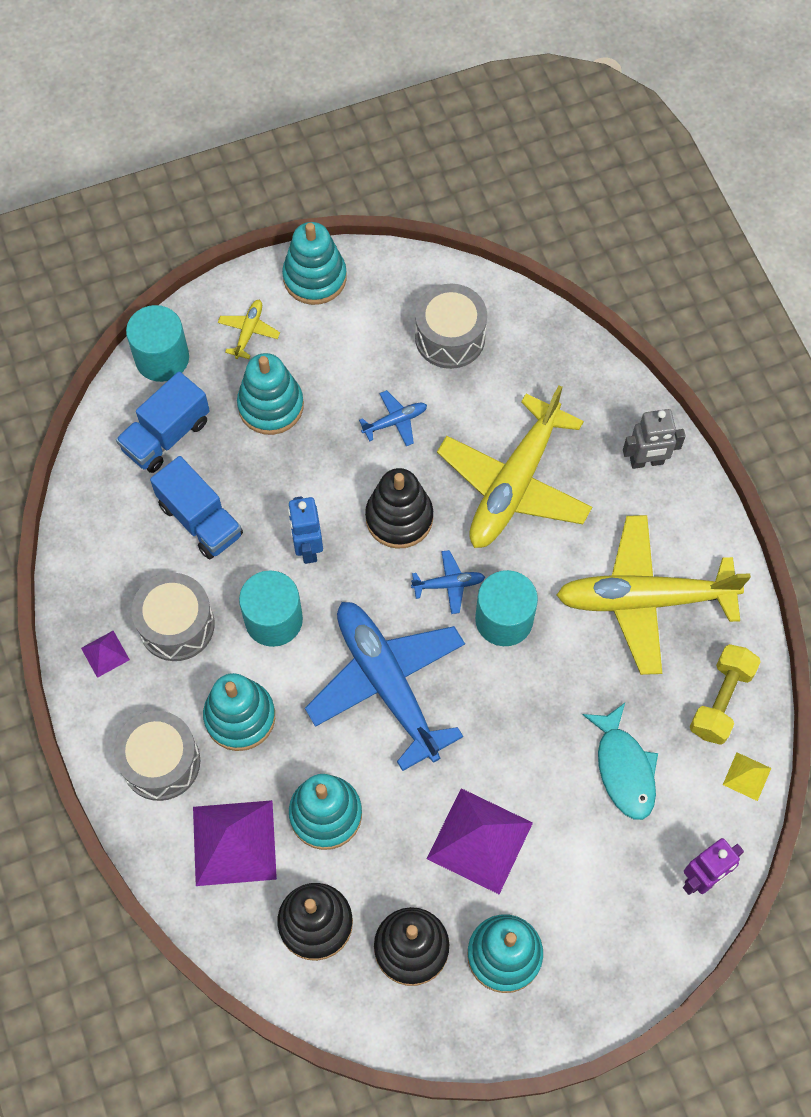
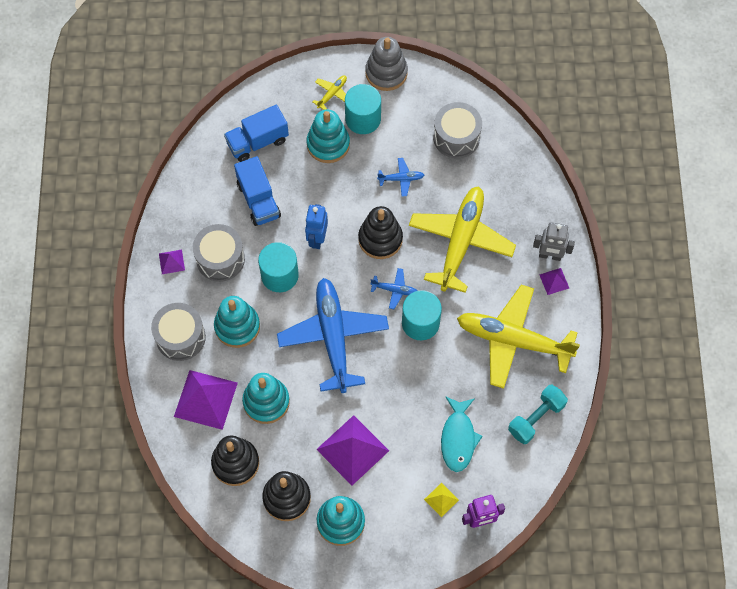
camera: 20 degrees right, 0 degrees up
(162, 358) = (273, 93): turquoise cylinder -> turquoise cylinder (363, 119)
(315, 278) = (386, 73): turquoise stacking toy -> grey stacking toy
(514, 484) = (460, 242): yellow plane -> yellow plane turned 150 degrees clockwise
(667, 495) = (554, 281): none -> purple pyramid
(721, 700) = (536, 418): yellow dumbbell -> turquoise dumbbell
(747, 776) = (533, 469): yellow pyramid -> yellow pyramid (441, 499)

